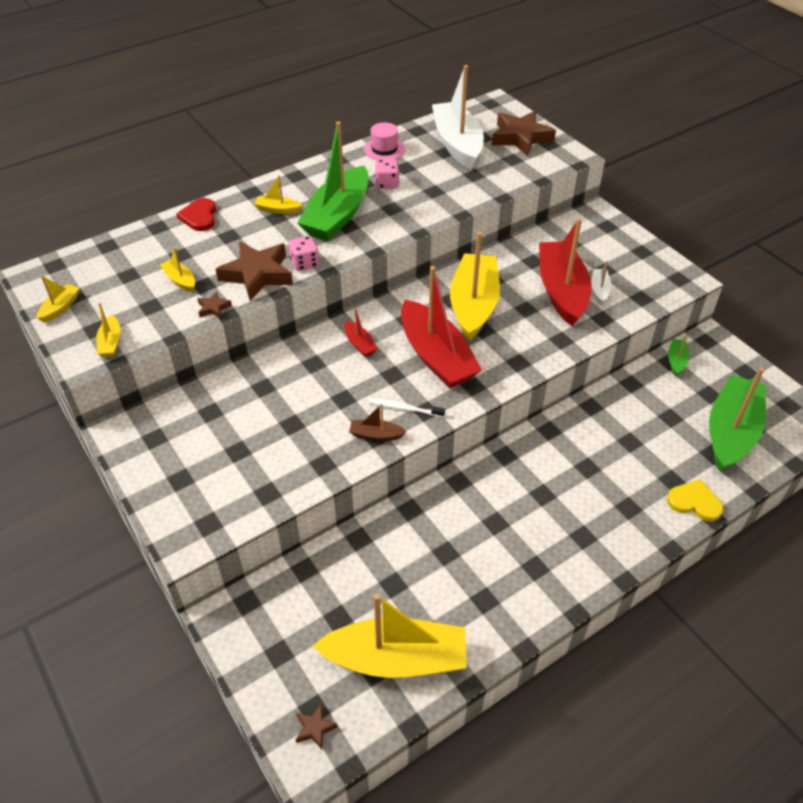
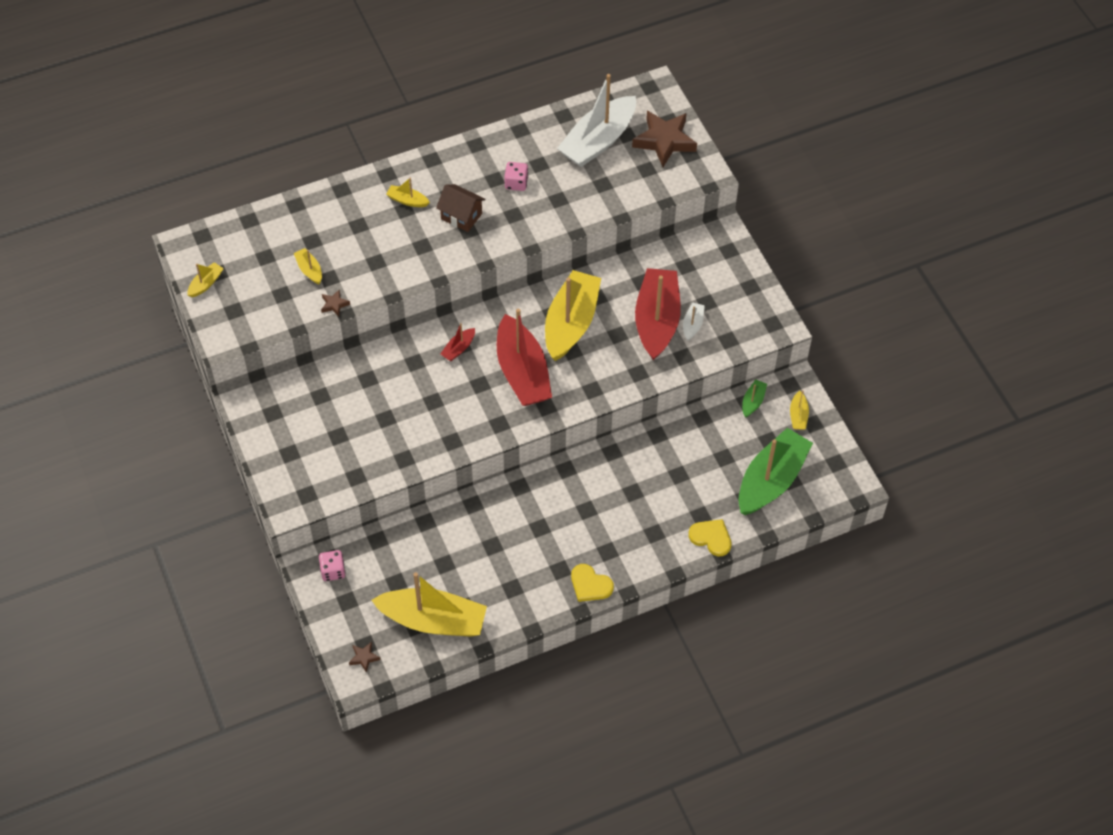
camera: 10 degrees right, 10 degrees up
(111, 342) = (246, 327): yellow boat -> yellow boat (798, 415)
(199, 217) = (334, 198): red heart -> none
(257, 274) = (377, 274): brown star -> none
(304, 263) = (420, 268): pink dice -> pink dice (333, 571)
(338, 215) = (461, 216): green boat -> brown house
(360, 344) = (458, 348): red boat -> red boat turned 60 degrees clockwise
(376, 435) = (452, 440): brown boat -> none
(384, 149) = (524, 137): pink hat -> none
(404, 408) = (482, 419): white toothbrush -> none
(457, 144) = (598, 141): white boat -> white boat turned 135 degrees counterclockwise
(577, 579) = (590, 585): none -> yellow heart

